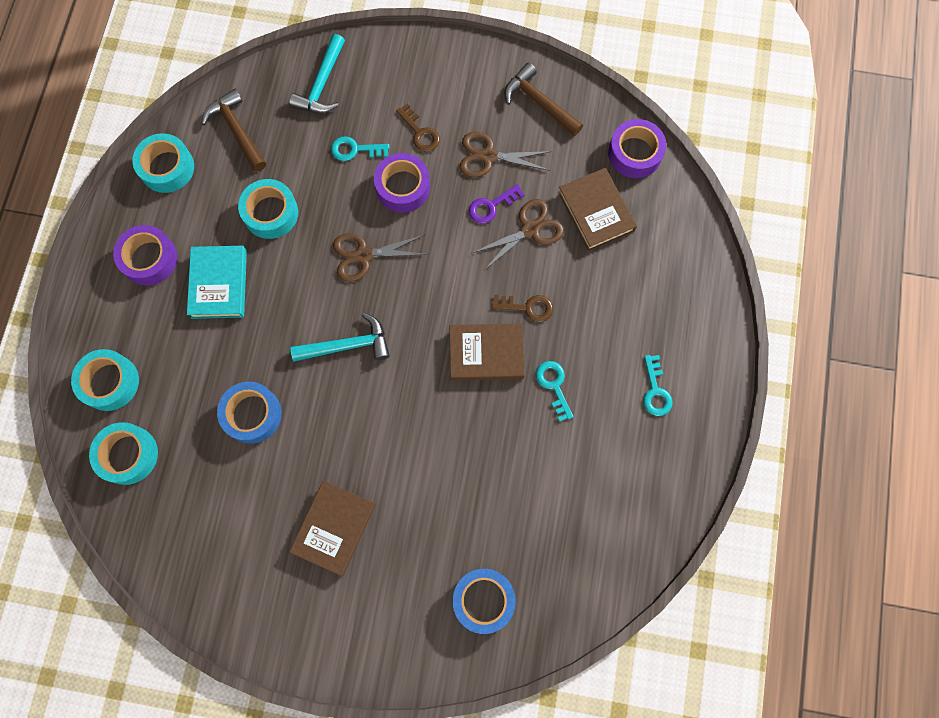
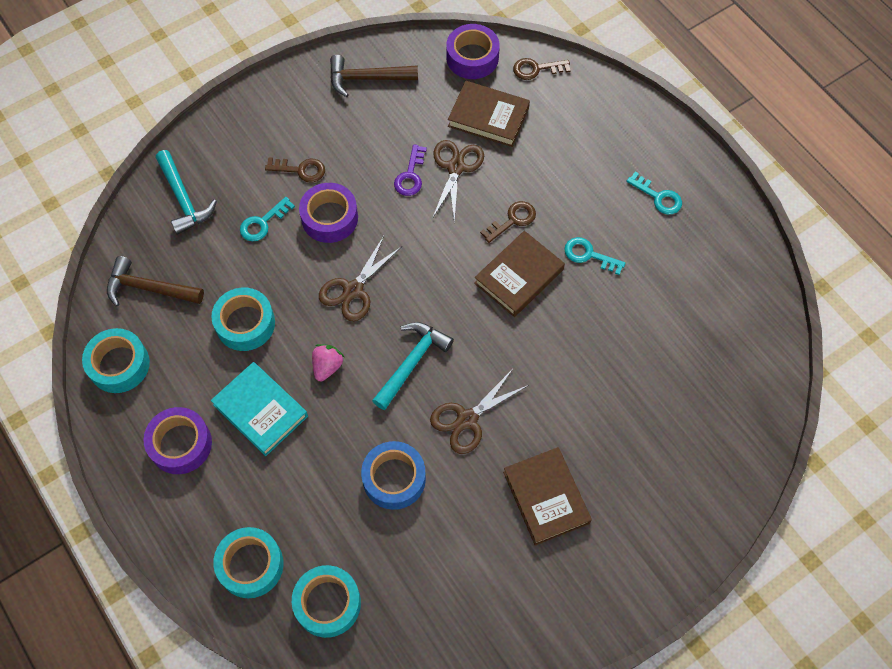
camera: 45 degrees left, 10 degrees down
(291, 294) = (327, 366): none -> pink strawberry
(483, 600) = (703, 441): blue tape -> none
(488, 156) = (370, 144): brown scissors -> brown scissors (467, 419)
(674, 205) = (536, 69): none -> brown key

